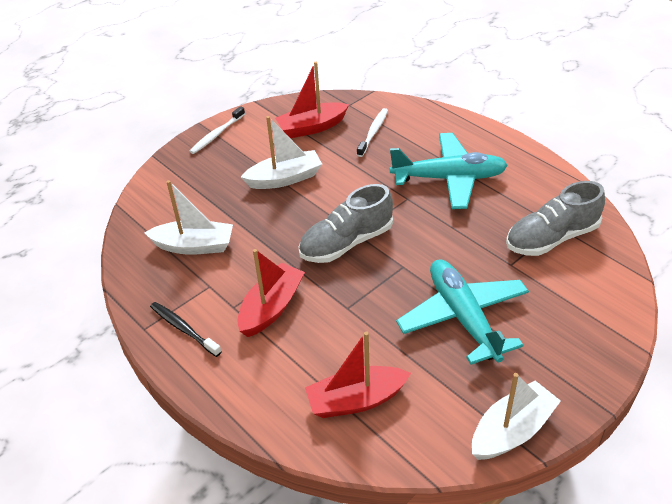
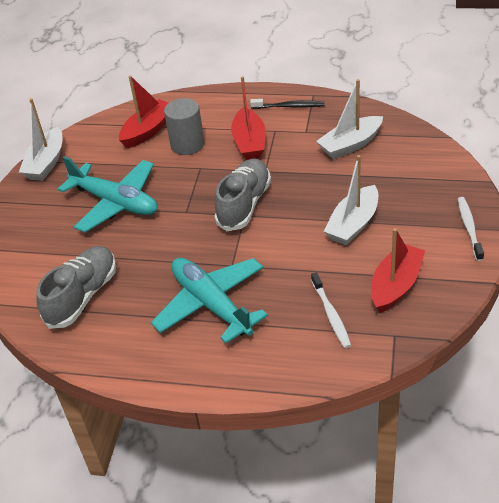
camera: 145 degrees right, 0 degrees up
(332, 347) = (187, 144): none -> grey cylinder
(449, 178) = (211, 304): turquoise plane -> turquoise plane turned 90 degrees clockwise

